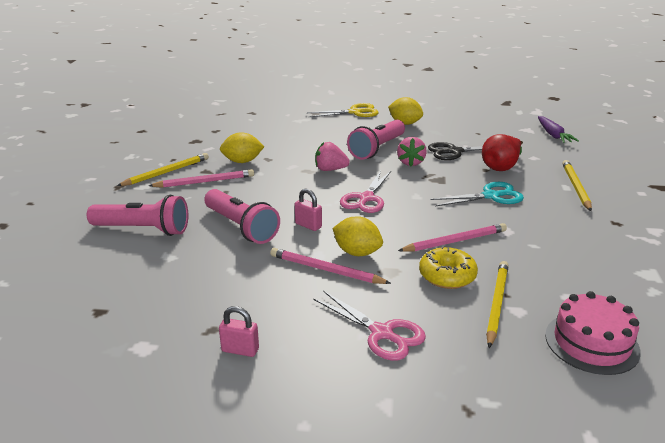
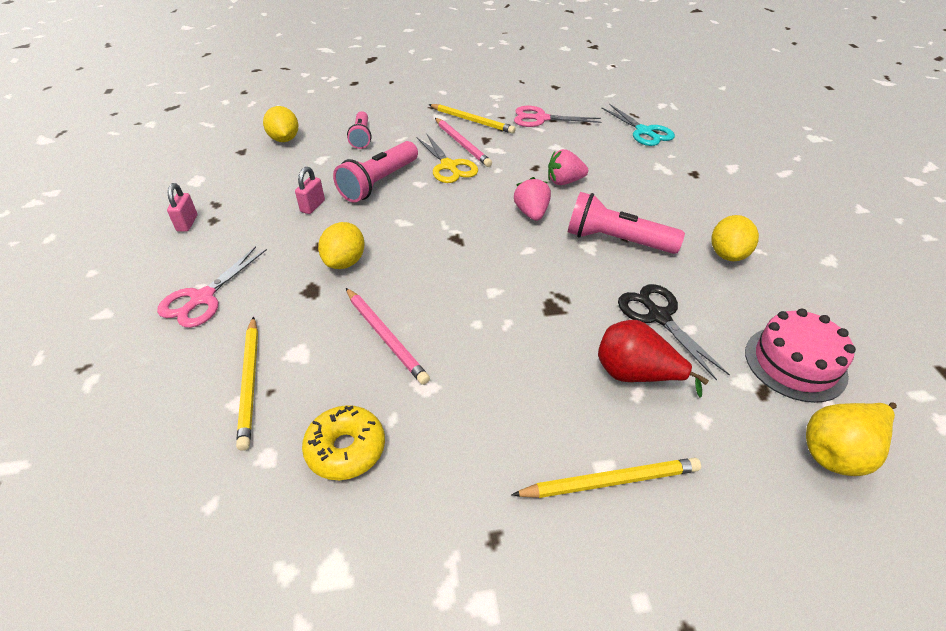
camera: 75 degrees right, 15 degrees up
(143, 230) = (361, 137): pink flashlight -> pink flashlight, size x0.65
(242, 161) = (519, 154): yellow lemon -> yellow lemon (284, 139)
(308, 225) = (393, 221): pink padlock -> pink padlock (312, 206)
(326, 270) = (309, 247): pink pencil -> none
(355, 112) = (727, 204): yellow scissors -> yellow scissors (449, 166)
(366, 198) = (469, 251): pink scissors -> pink scissors (541, 118)
(411, 162) = (592, 276): pink strawberry -> pink strawberry (564, 181)
(447, 276) = (306, 336): yellow donut -> yellow donut (346, 449)
(491, 196) = (524, 366): turquoise scissors -> turquoise scissors (644, 132)
(496, 304) = (250, 382): yellow pencil -> yellow pencil turned 75 degrees clockwise
(553, 135) = (838, 452): purple carrot -> yellow pear
(591, 343) = (168, 477): pink cake -> pink cake (795, 363)

